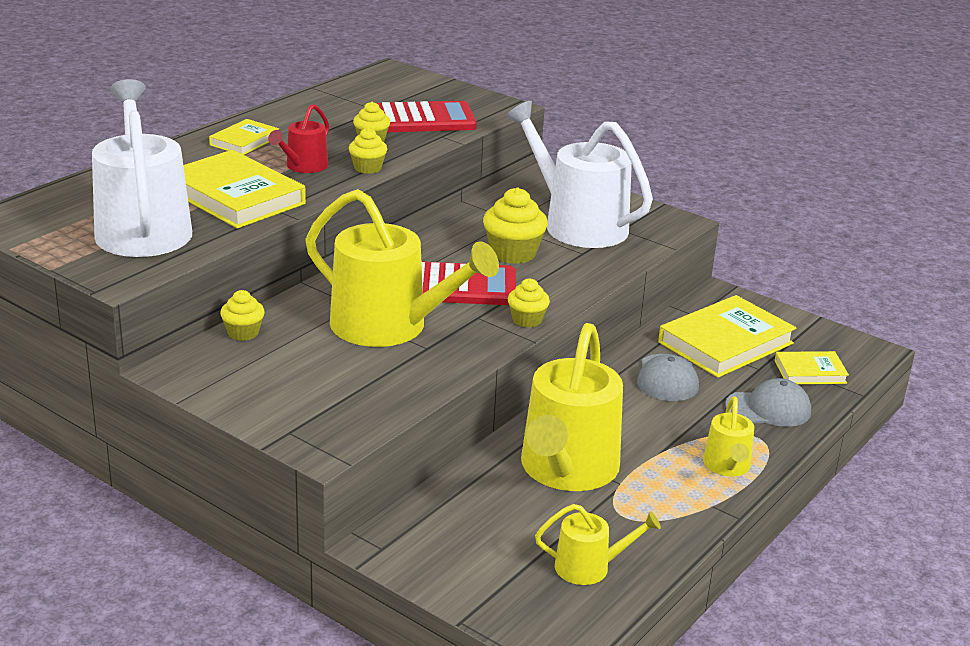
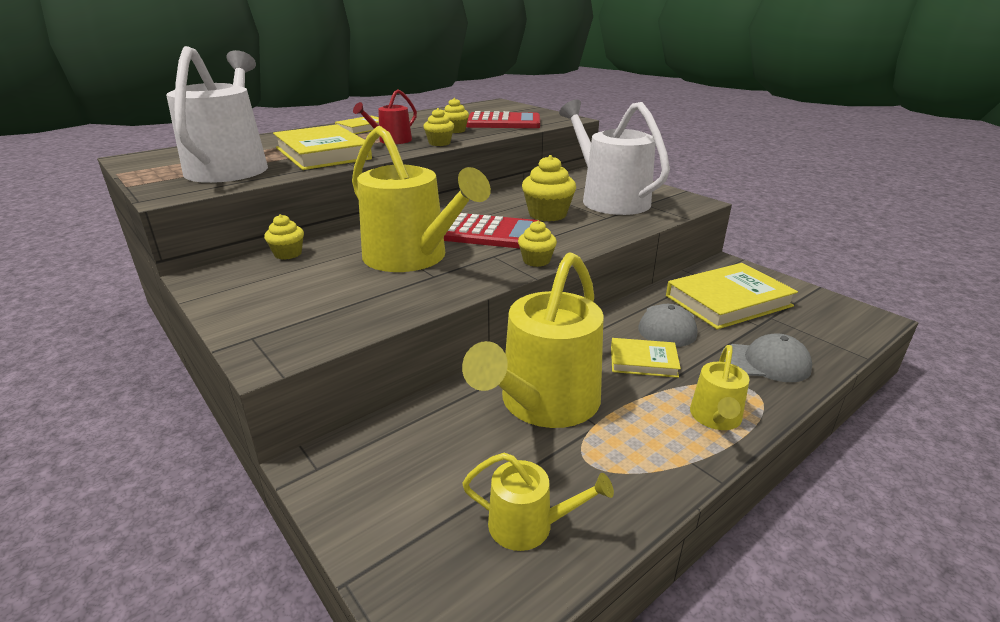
camera: 15 degrees right, 0 degrees up
(810, 372) = (810, 332): yellow book -> yellow book (643, 361)

